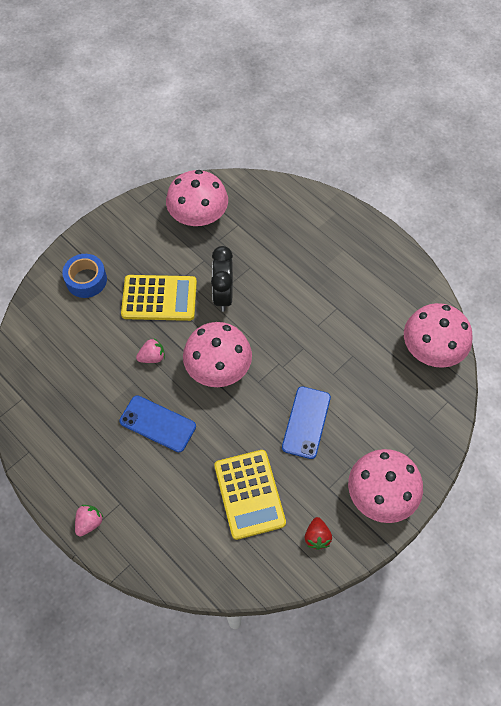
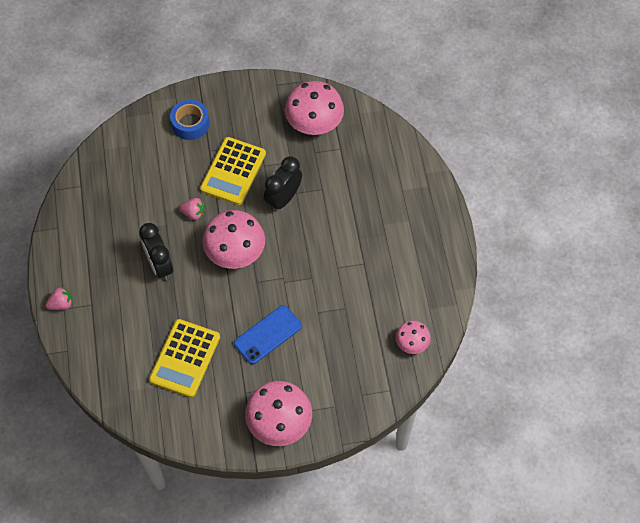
camera: 35 degrees right, 0 degrees up
(158, 424) = (160, 265): blue phone -> black clock
(159, 298) = (233, 171): yellow calculator -> yellow calculator turned 75 degrees clockwise
(317, 537) = (208, 420): red strawberry -> none
(431, 349) = (412, 343): pink mushroom -> pink mushroom, size x0.54

